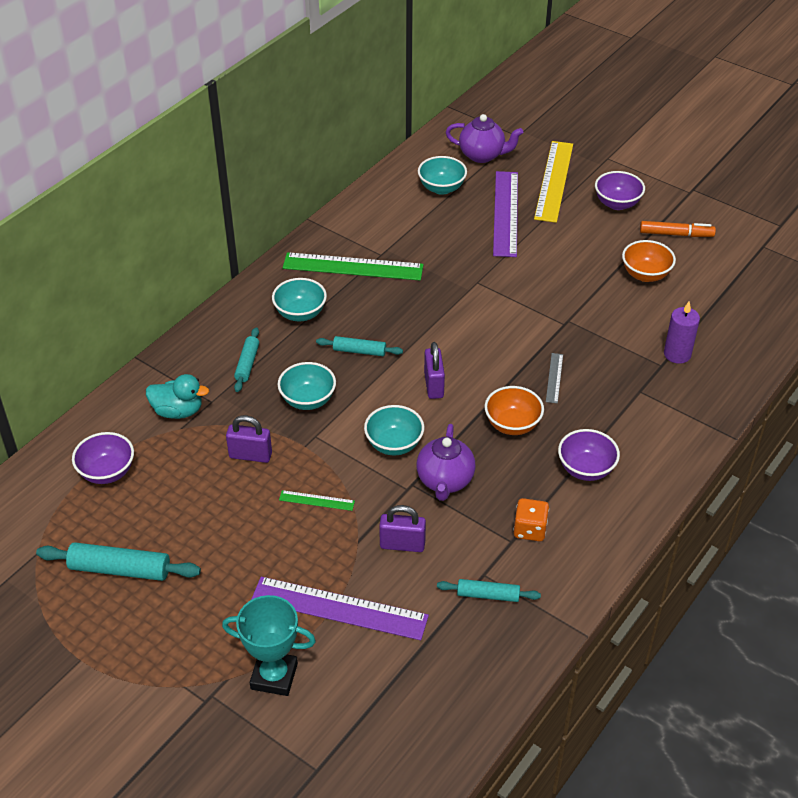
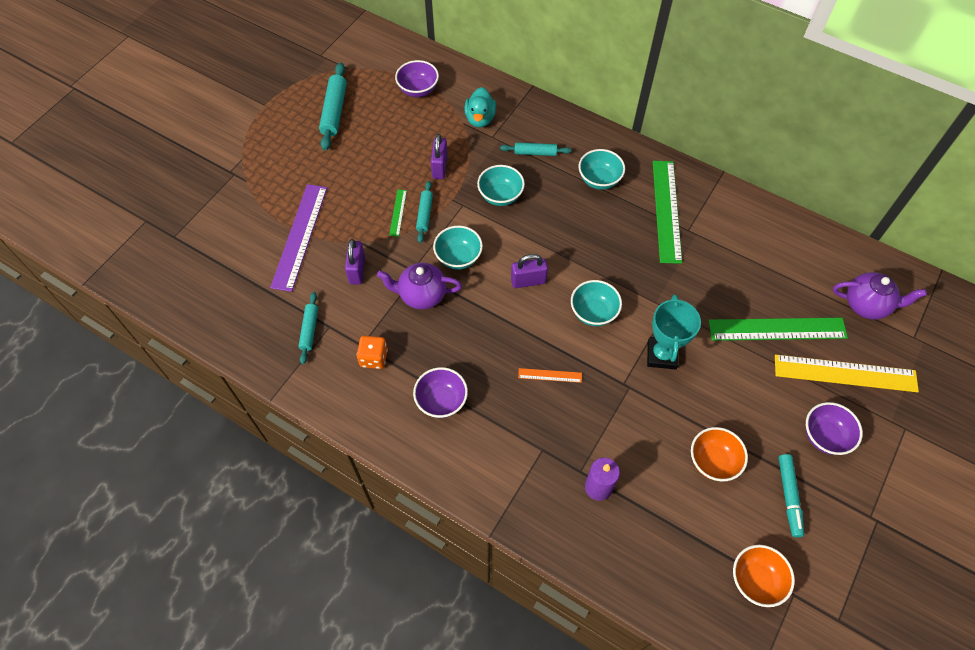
camera: 85 degrees right, 15 degrees up
(274, 676) = (246, 205): turquoise trophy -> turquoise trophy (661, 355)
(359, 351) = (561, 225): turquoise rolling pin -> turquoise rolling pin (424, 214)
(441, 188) = (800, 272): turquoise bowl -> turquoise bowl (593, 312)
(482, 155) = (866, 305): purple teapot -> purple teapot turned 90 degrees counterclockwise
(505, 213) = (777, 329): purple ruler -> green ruler
(512, 425) = (488, 342): orange bowl -> orange bowl (755, 580)
(554, 378) = (550, 375): grey ruler -> orange ruler
(676, 234) = (789, 496): orange marker -> turquoise marker

